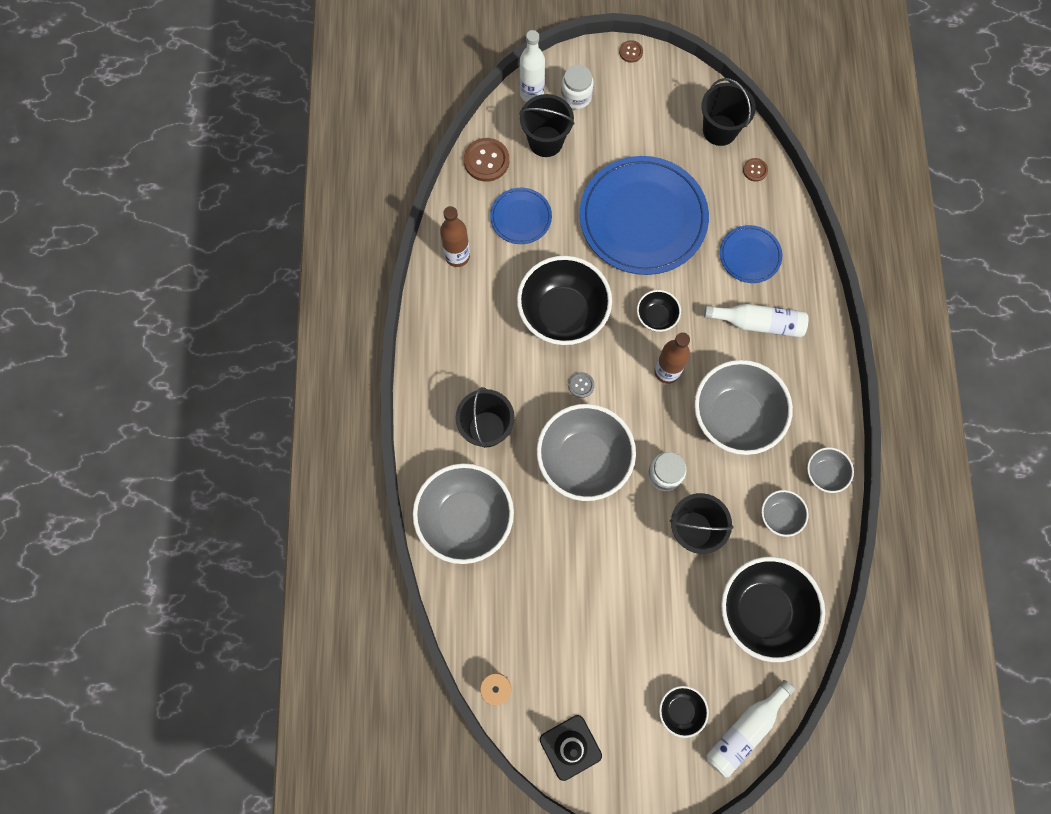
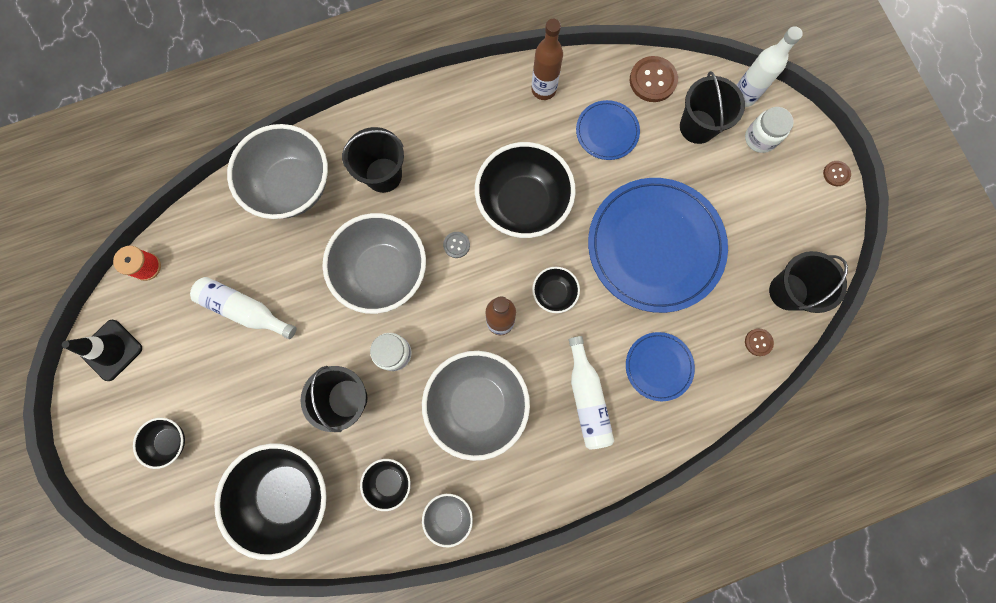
camera: 70 degrees right, 5 degrees up
(745, 730) = (167, 509): white bottle -> white bottle (245, 309)
(779, 516) = (389, 481): grey bowl -> black bowl

